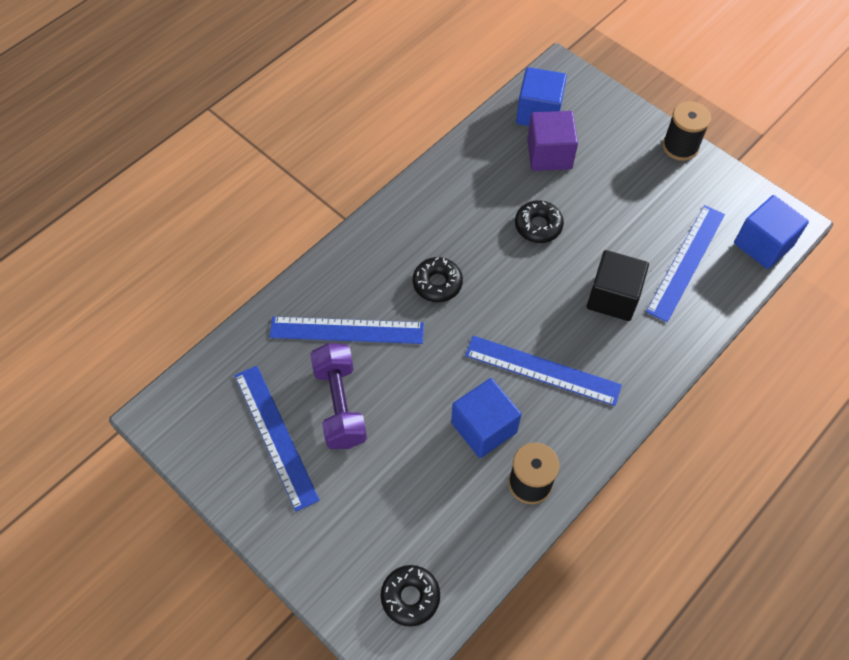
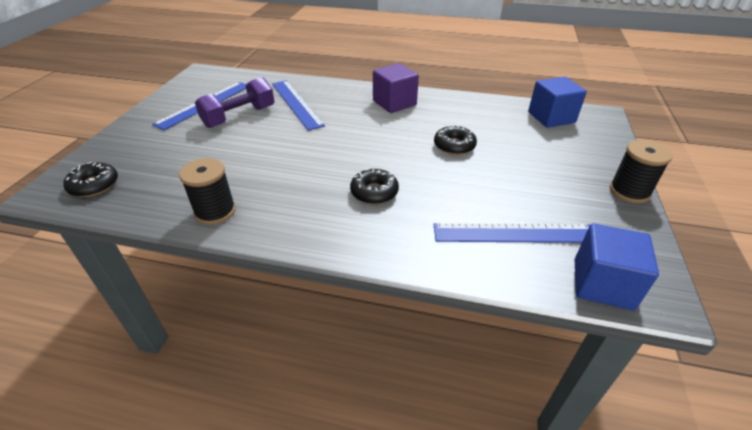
camera: 60 degrees right, 20 degrees down
(437, 283) = (361, 122): black donut -> black donut (374, 192)
(484, 427) = (255, 174): blue cube -> none
(542, 370) = (326, 186): blue ruler -> none
(549, 154) = (522, 132): purple cube -> purple cube (394, 103)
(613, 297) = (429, 201): black cube -> none

